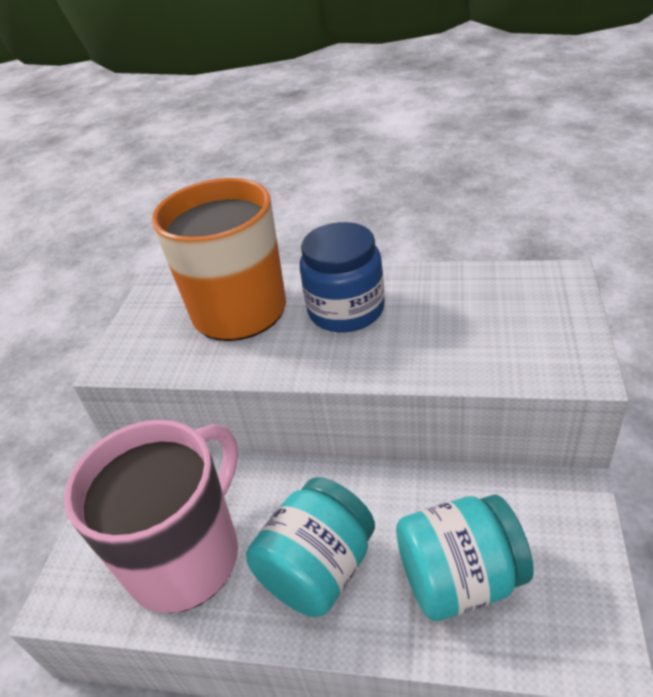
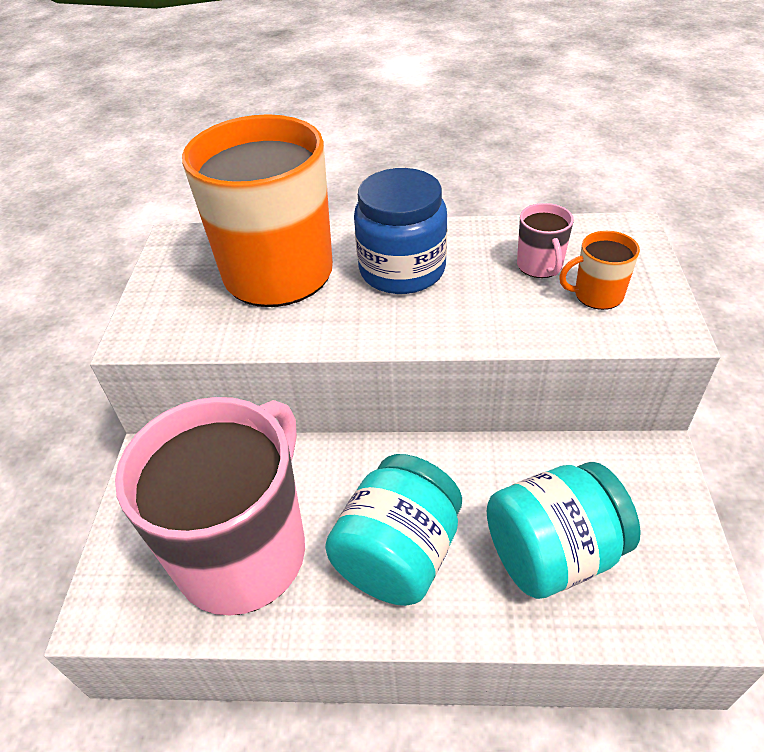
camera: 10 degrees left, 5 degrees up
(471, 309) = (540, 266): none -> pink mug
(519, 338) = (597, 295): none -> orange mug

